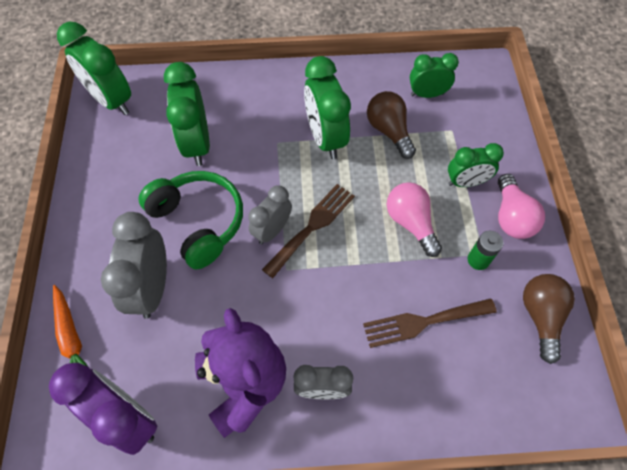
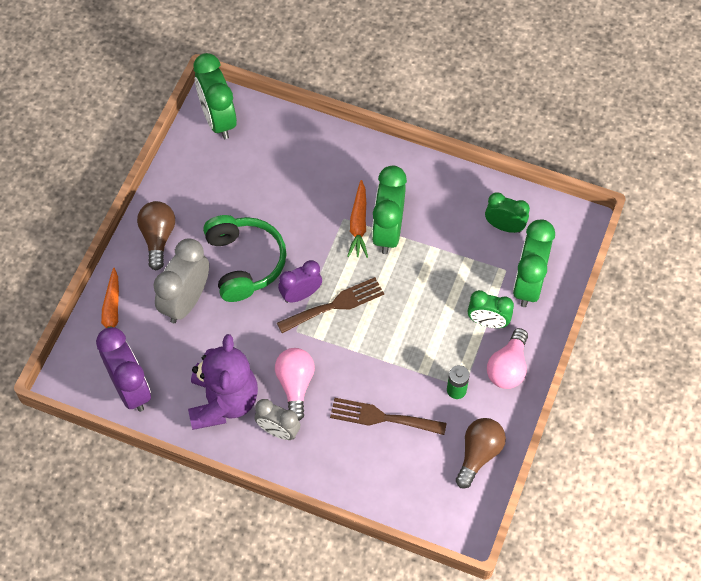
camera: 25 degrees right, 0 degrees up
(197, 144) = (274, 192): green clock -> green clock (528, 284)
(272, 230) = (301, 294): grey clock -> purple clock
(294, 142) = (358, 224): none -> orange carrot
(389, 131) = (448, 248): brown light bulb -> brown light bulb (158, 238)
(411, 223) = (419, 336): pink light bulb -> pink light bulb (295, 385)

